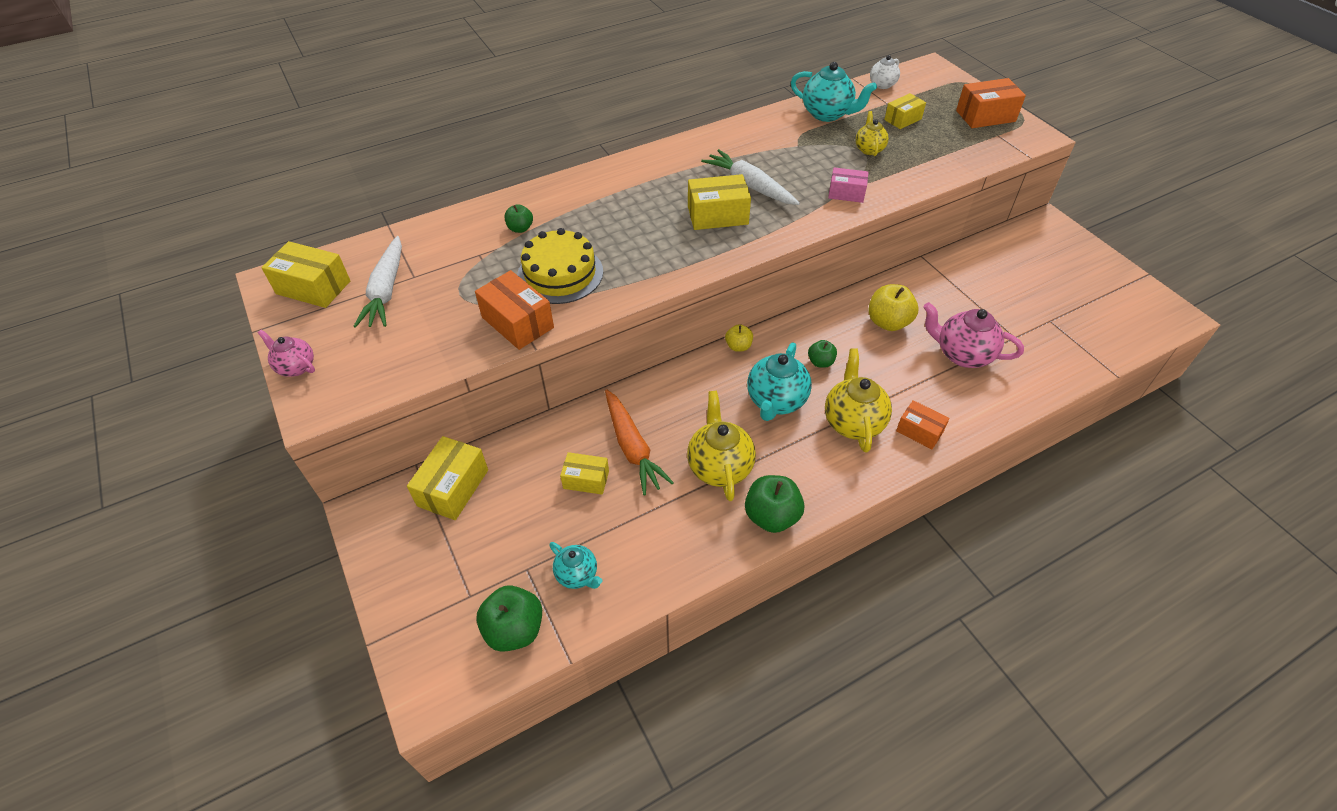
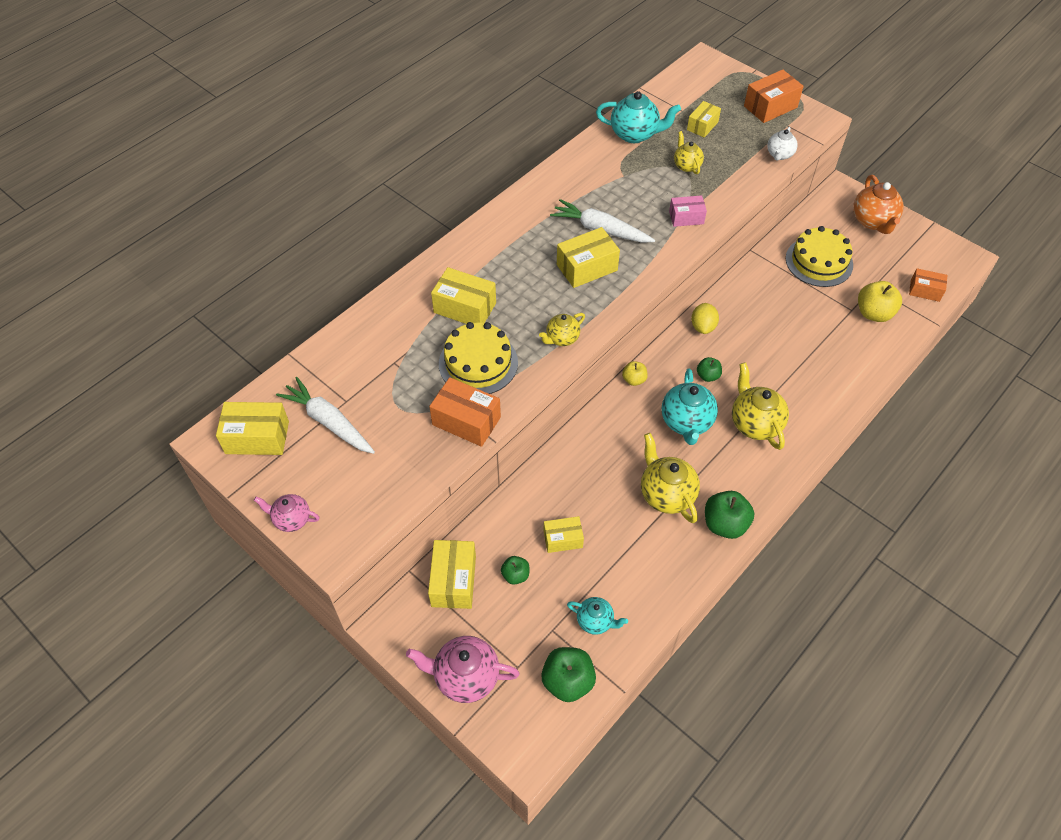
camera: 20 degrees left, 5 degrees up
(386, 290) = (329, 422): white carrot -> white carrot turned 150 degrees clockwise
(520, 228) = (417, 325): green apple -> green apple (515, 575)
(575, 223) = (465, 308): none -> yellow box
(632, 447) = (588, 499): orange carrot -> none
(657, 272) = (562, 338): none -> yellow teapot
(836, 314) = (703, 327): none -> yellow lemon
(882, 85) = (669, 90): white teapot -> white teapot (779, 155)
(888, 322) = (747, 323): yellow apple -> yellow apple (873, 313)
(919, 431) = (808, 417): orange box -> orange box (925, 290)
(962, 354) = (817, 337): pink teapot -> pink teapot (465, 677)
(995, 283) = (819, 261): none -> yellow cake
(1074, 258) = (873, 221): none -> orange teapot

